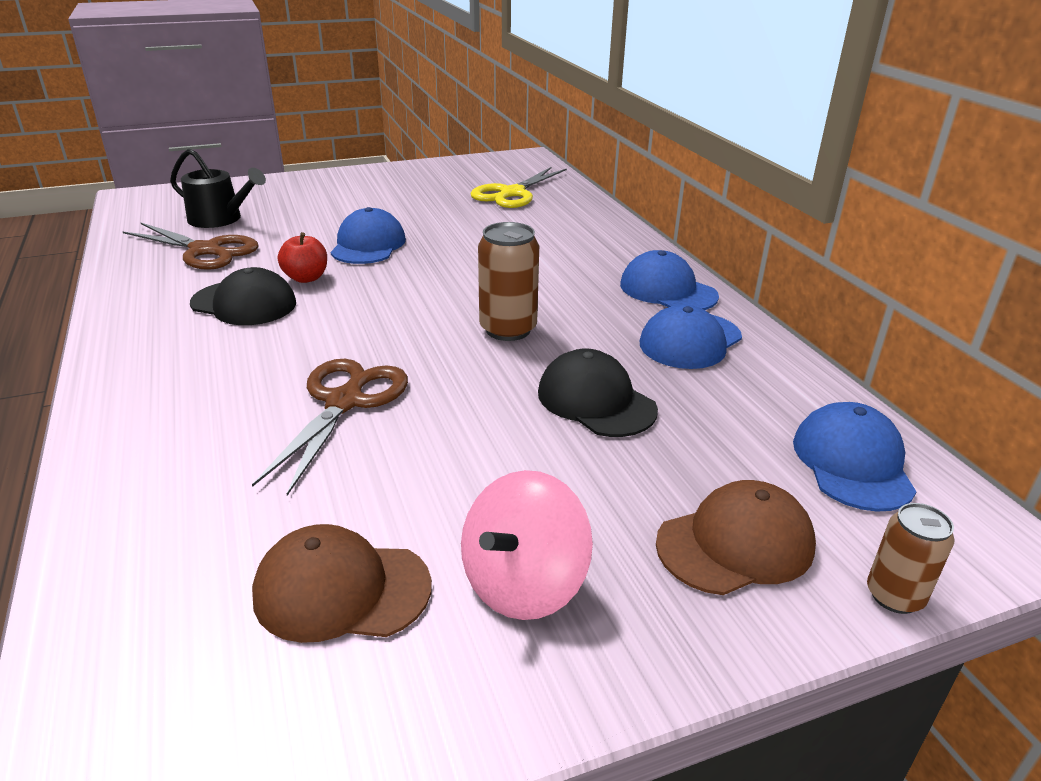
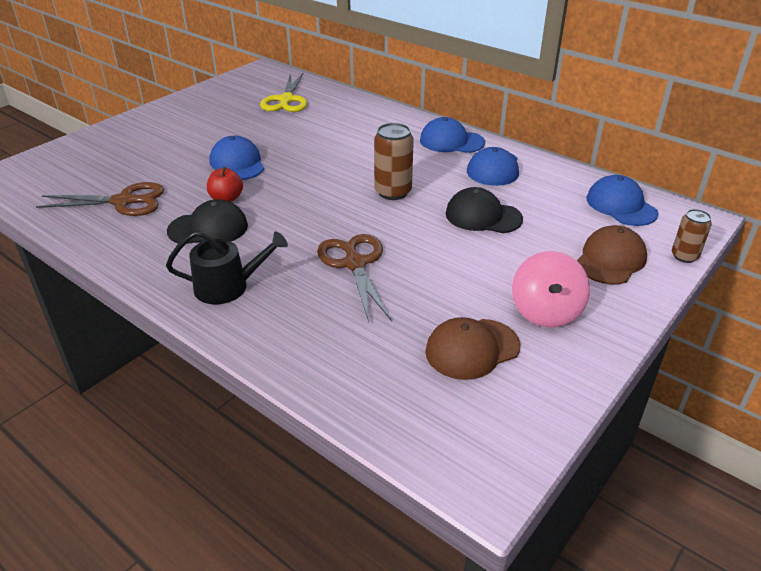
camera: 30 degrees left, 5 degrees up
(220, 219) = (98, 175): black watering can -> black watering can (228, 286)

